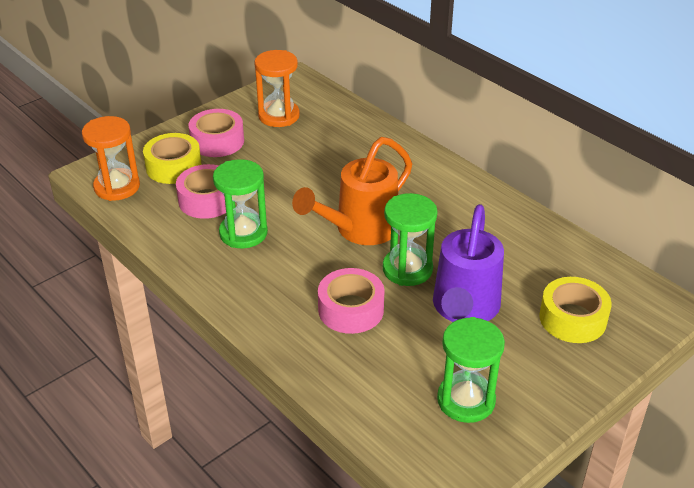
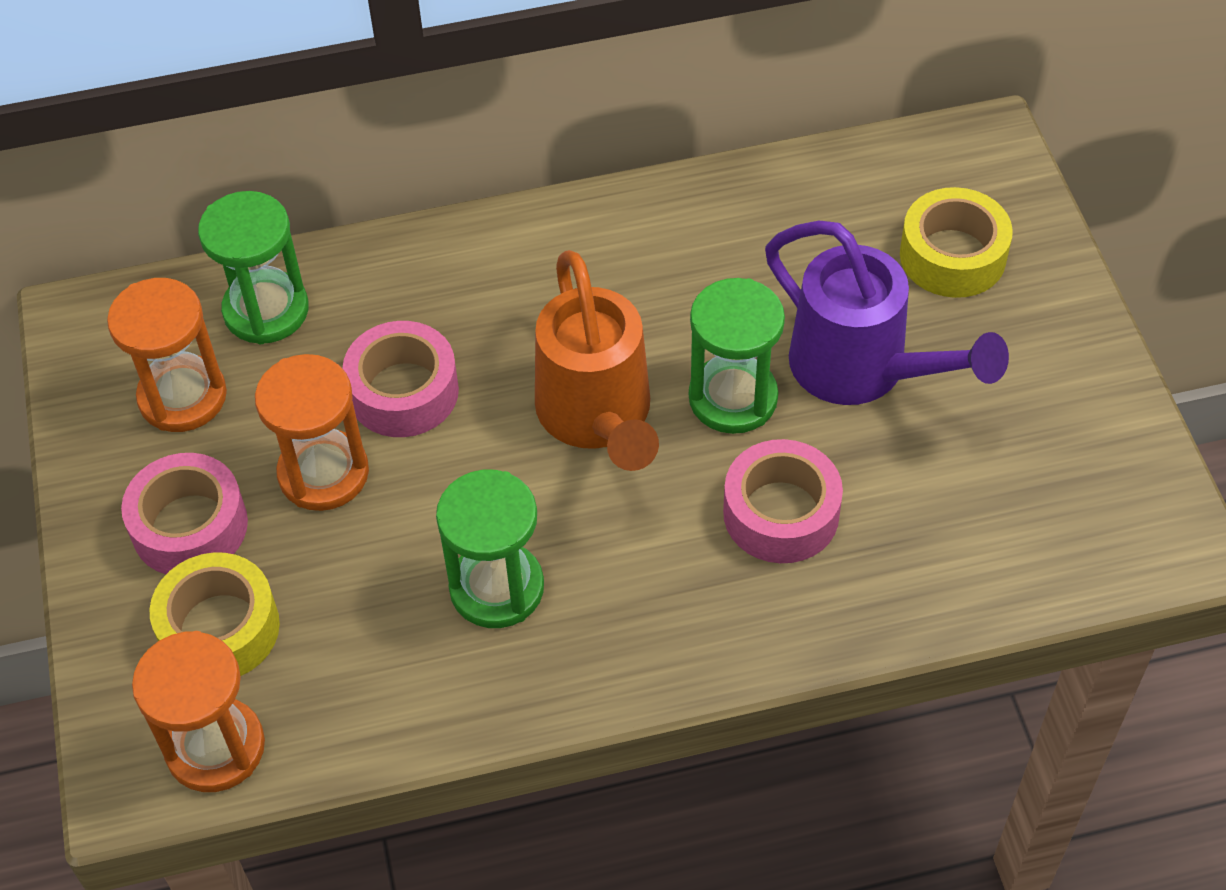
camera: 60 degrees left, 15 degrees up
(207, 200) = (363, 609): pink tape -> pink tape (403, 391)
(268, 164) = (323, 473): none -> orange hourglass
(466, 400) = (1042, 457): green hourglass -> green hourglass (266, 310)

